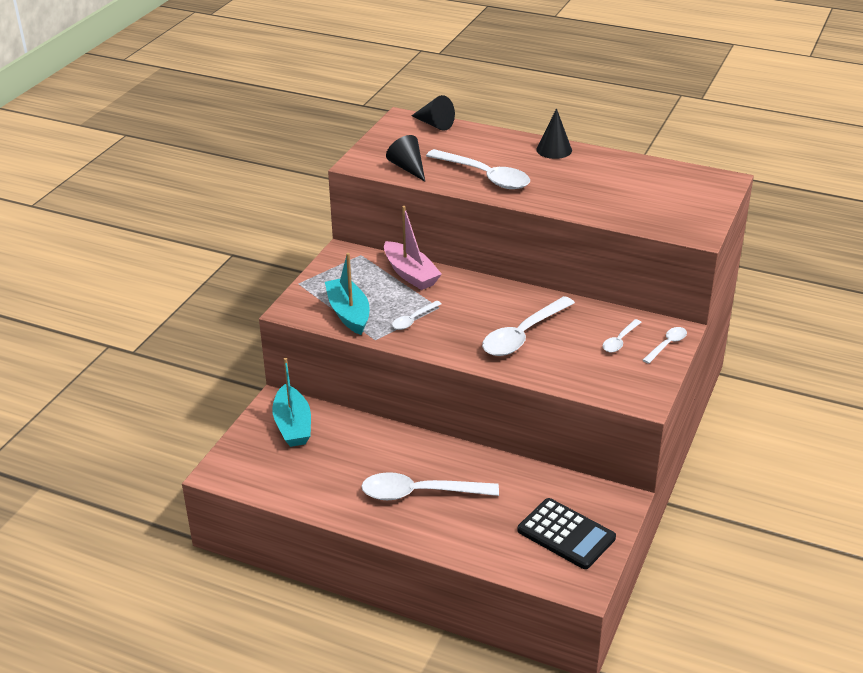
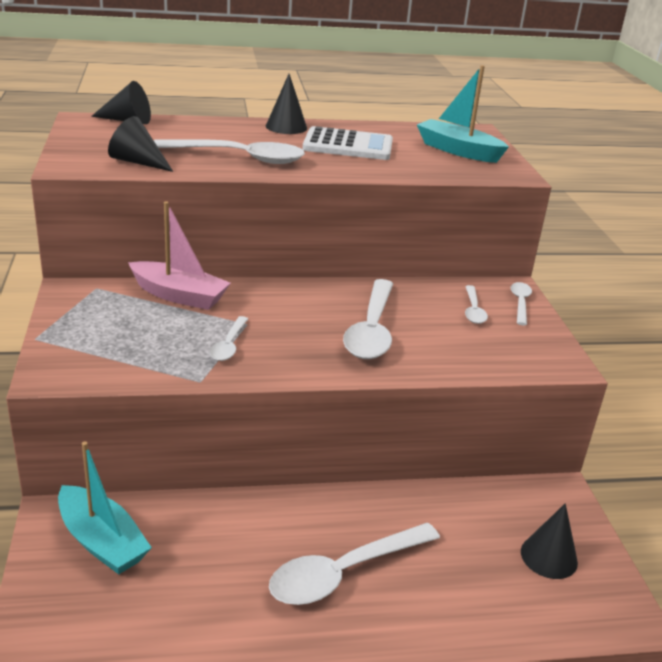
camera: 35 degrees left, 5 degrees down
(348, 313) = (137, 358): turquoise boat -> turquoise boat (458, 151)
(566, 534) = (549, 557): black calculator -> black cone
(585, 178) = (348, 145): none -> white calculator

